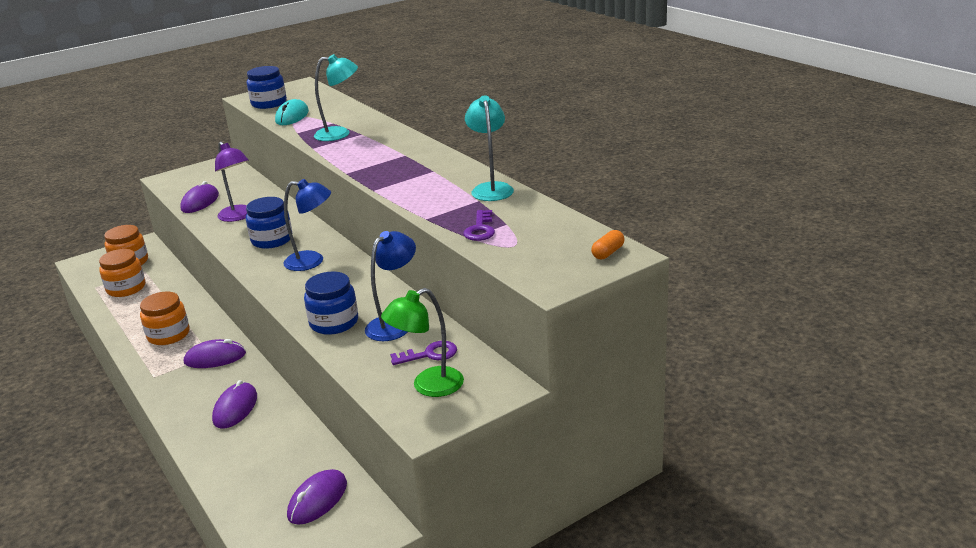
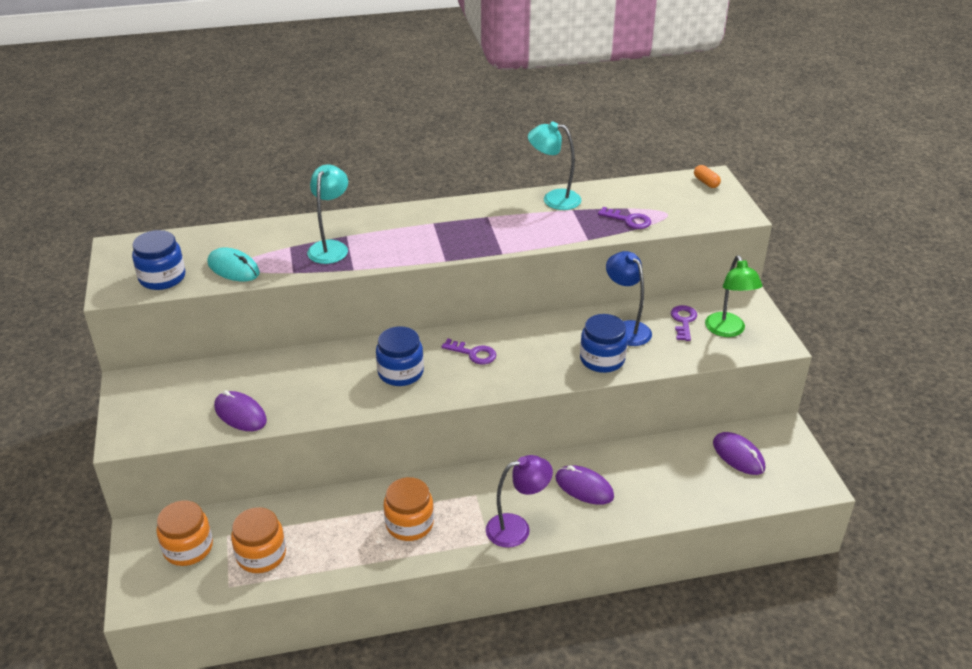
camera: 70 degrees left, 10 degrees up
(215, 358) = (484, 492): purple mouse -> none
(239, 216) = (316, 388): purple lamp -> purple lamp (517, 528)
(312, 261) = (473, 354): blue lamp -> purple key

